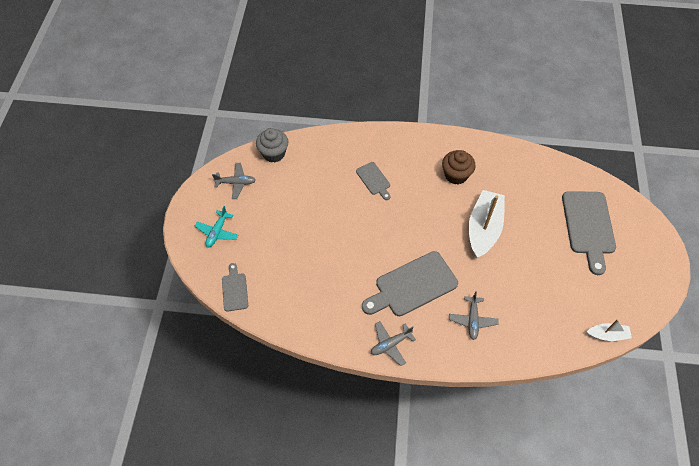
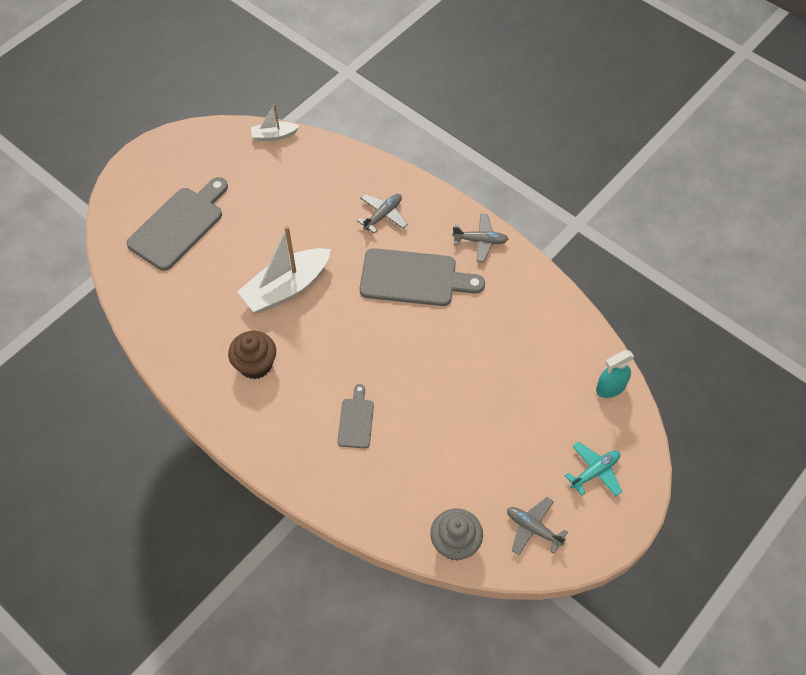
camera: 145 degrees left, 0 degrees up
(234, 290) = (610, 387): grey cutting board -> turquoise spray bottle
(607, 335) = (274, 135): white boat -> white boat turned 45 degrees counterclockwise

